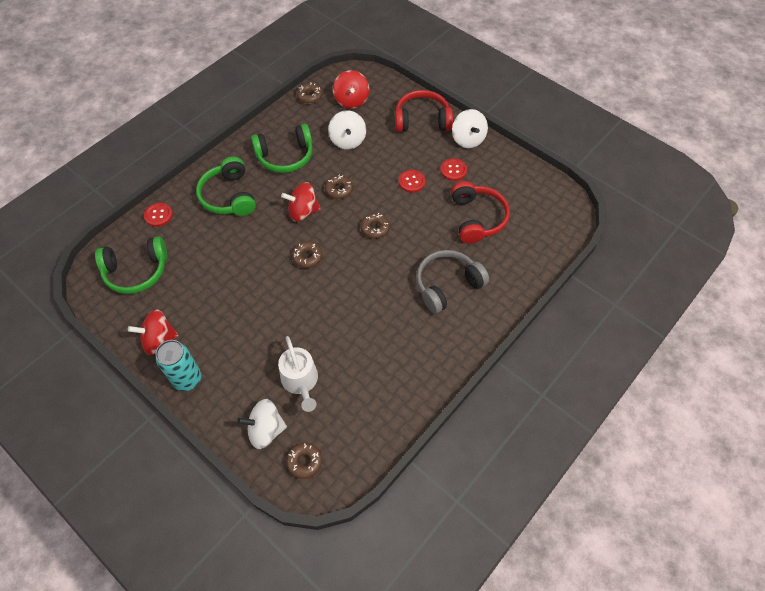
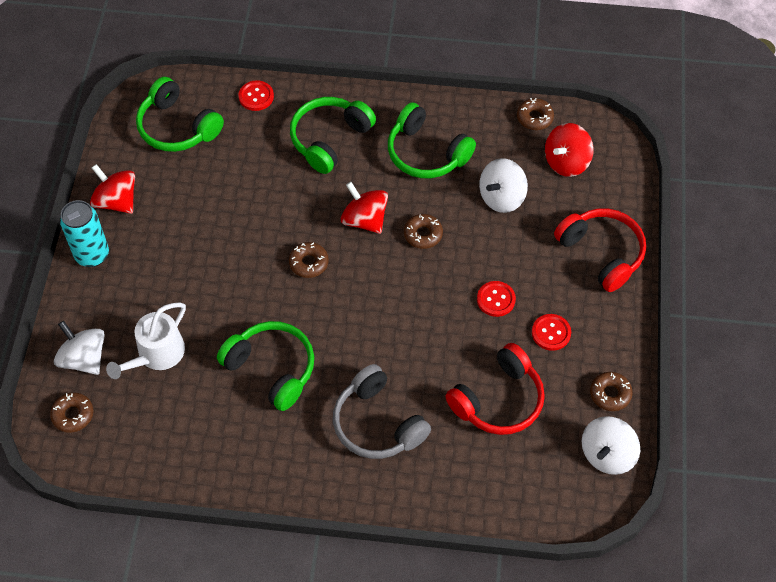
camera: 55 degrees right, 0 degrees up
(366, 320) = (271, 369): none -> green headphones
(375, 228) = (398, 303): brown donut -> brown donut (610, 394)
(447, 285) = (377, 423): grey headphones -> grey headphones turned 150 degrees counterclockwise
(468, 139) = (614, 320): white spinning top -> white spinning top (607, 454)

